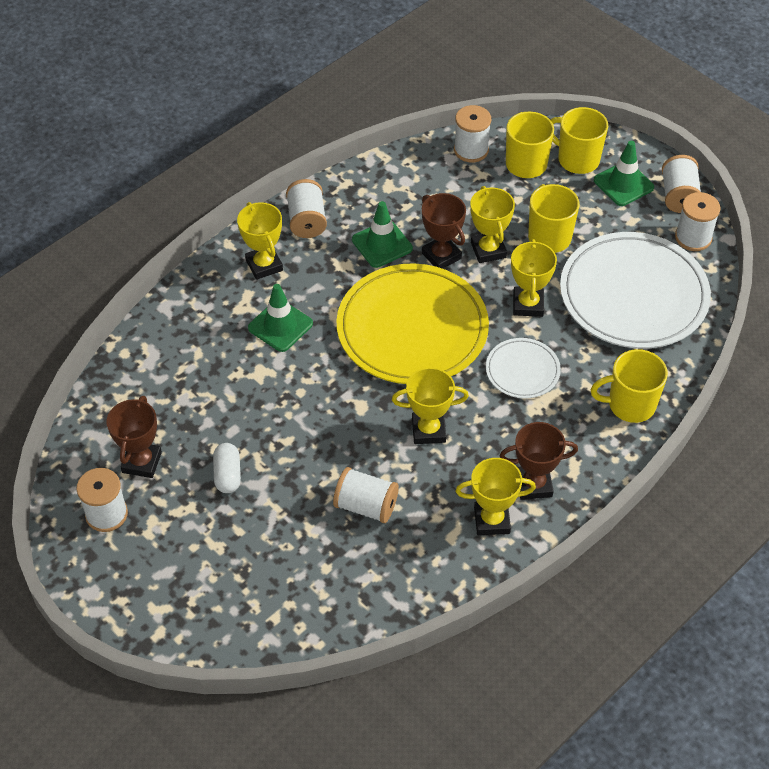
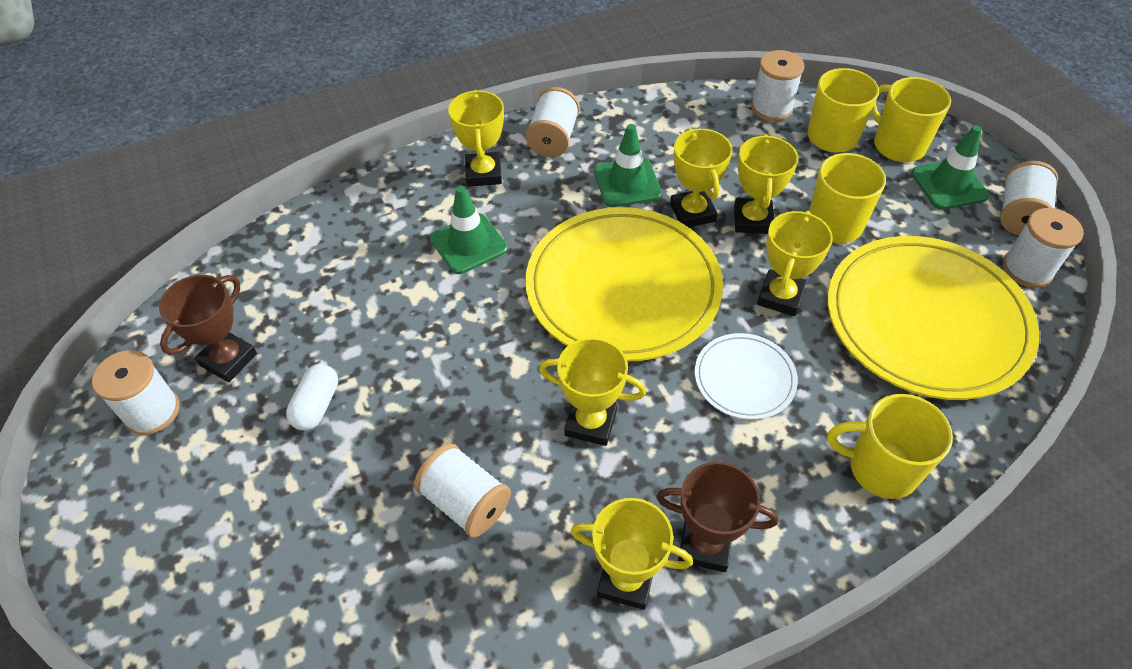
camera: 20 degrees right, 0 degrees up
(441, 256) = (692, 212): brown trophy -> yellow trophy
(633, 295) = (926, 321): white plate -> yellow plate

